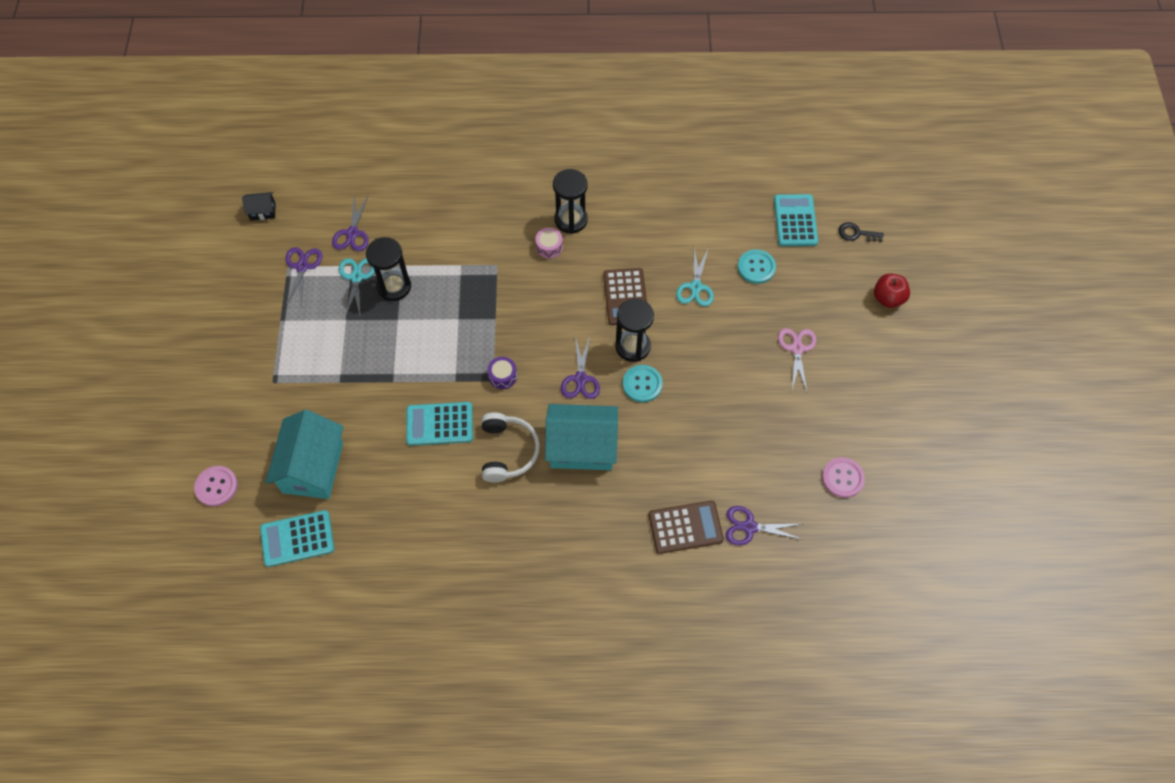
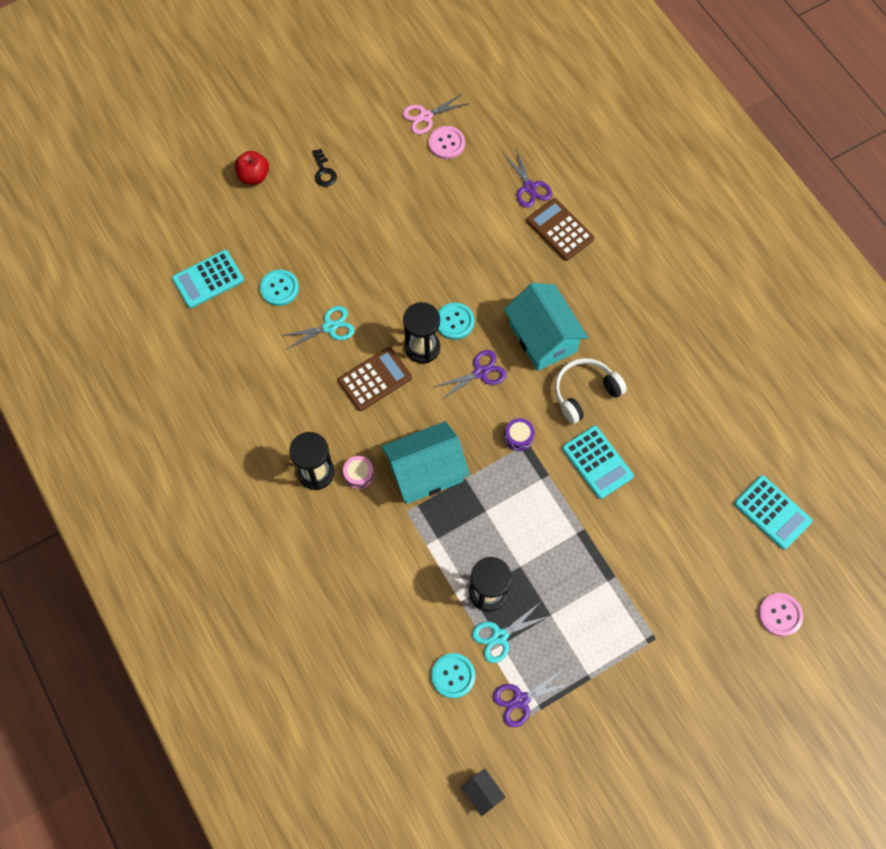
camera: 120 degrees left, 5 degrees up
(313, 467) = (706, 543): turquoise house -> turquoise house (425, 472)
(352, 233) = (453, 676): purple scissors -> turquoise button
(797, 349) = (346, 222): pink scissors -> pink scissors (425, 116)
(856, 233) = (196, 226): black key -> black key (323, 171)

